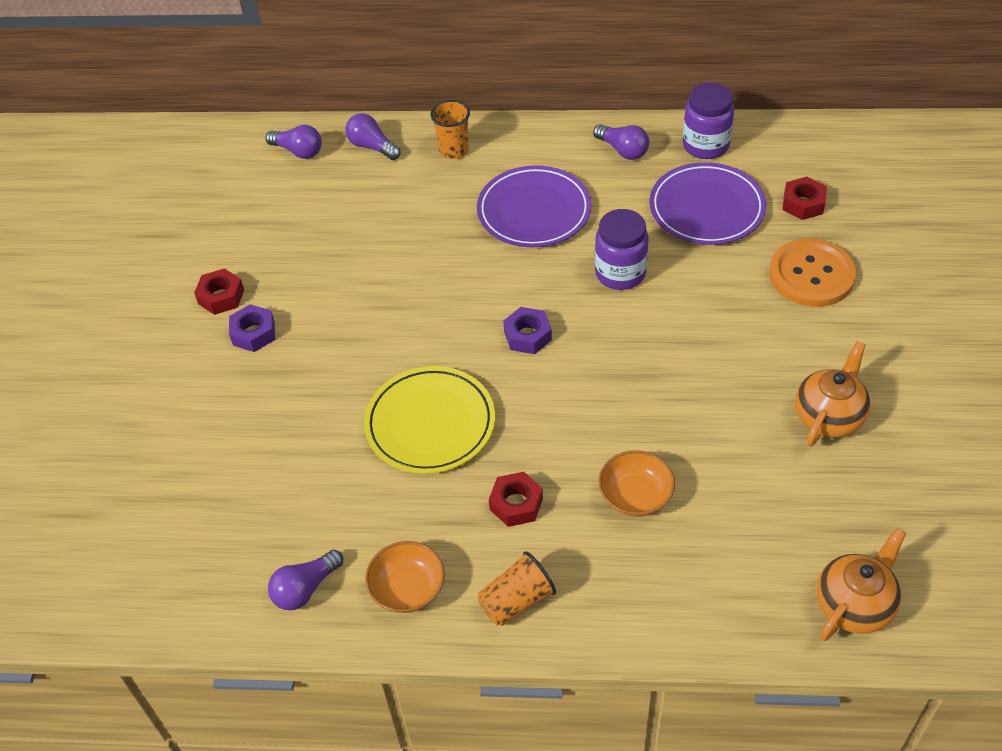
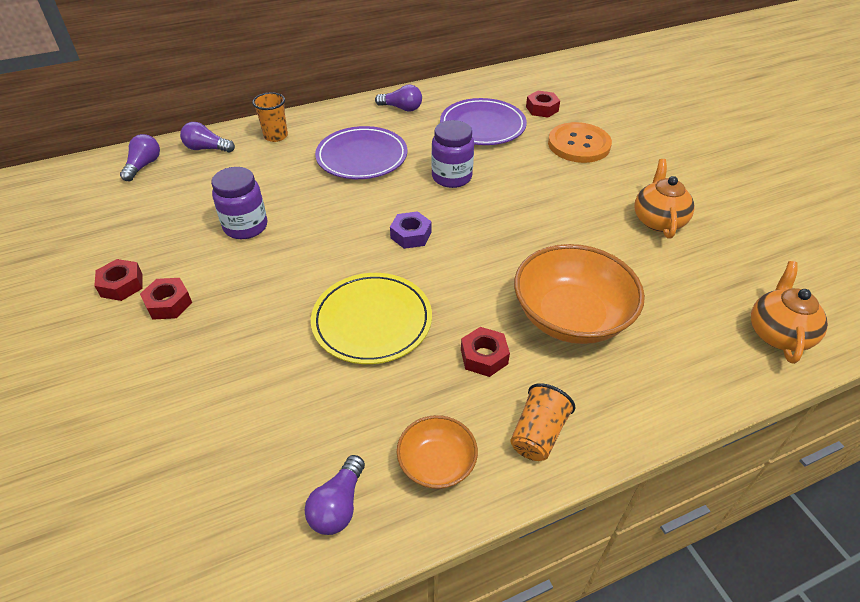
camera: 30 degrees left, 5 degrees down
(253, 333) = (168, 303): purple nut -> red nut
(298, 151) = (144, 166): purple light bulb -> purple light bulb turned 75 degrees counterclockwise
(635, 496) = (571, 317): orange bowl -> orange bowl, size x1.89
(705, 145) = (455, 93): purple jar -> purple jar (246, 227)

